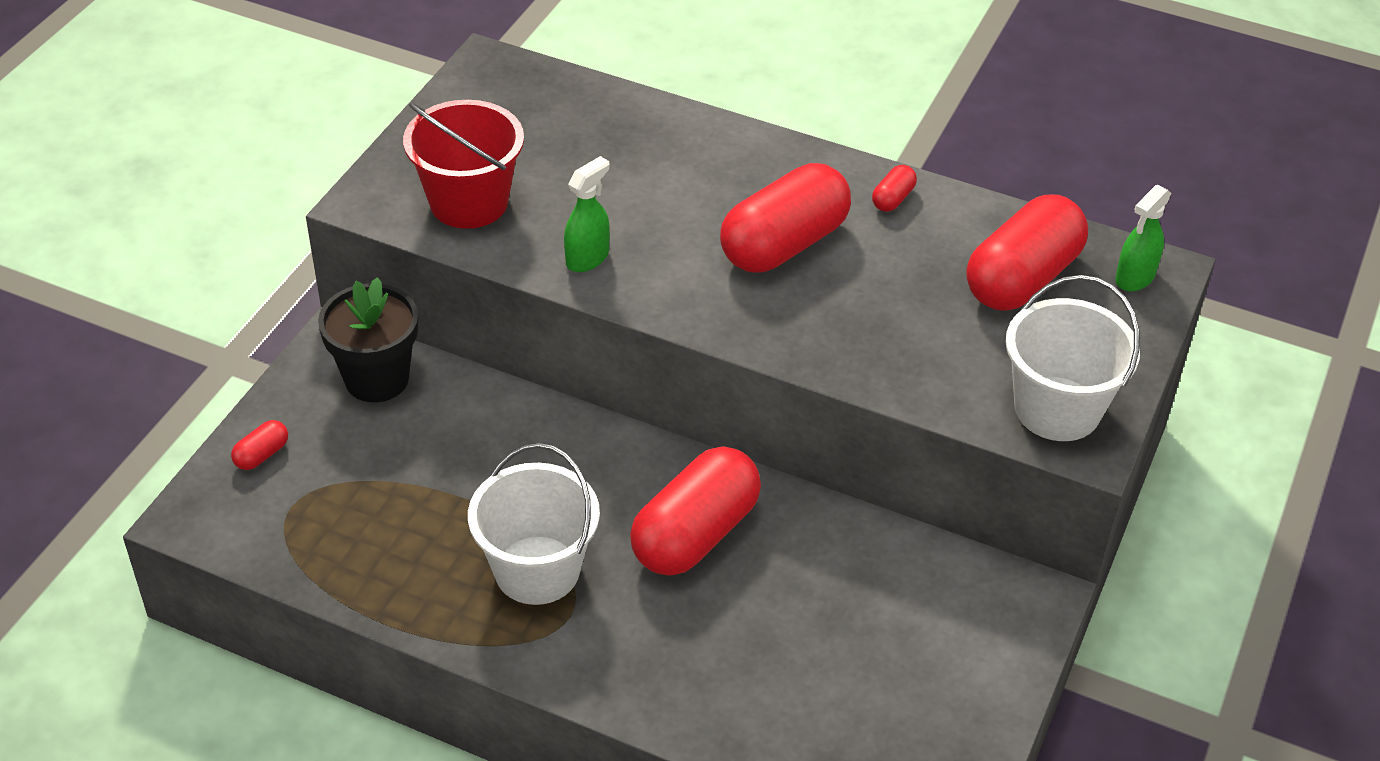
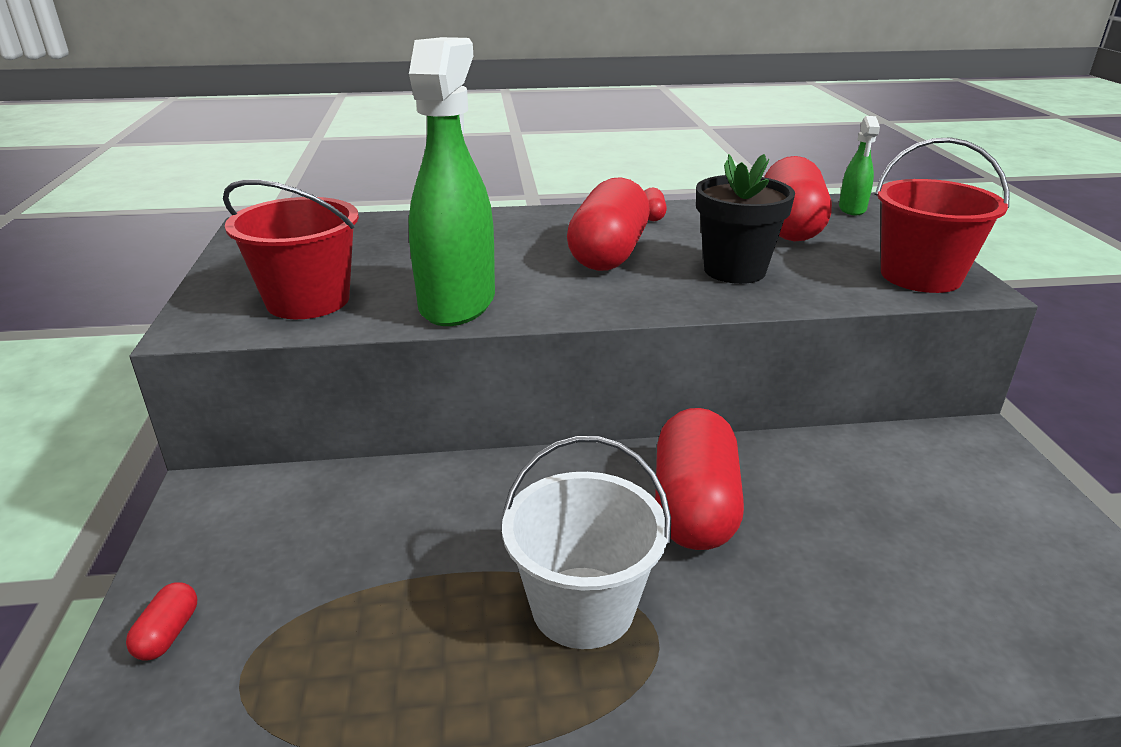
camera: 30 degrees left, 15 degrees down
(377, 379) = (271, 506): black flower pot -> black flower pot (734, 270)
(587, 258) = (457, 303): green spray bottle -> green spray bottle, size x2.12
(1057, 409) = (920, 276): white bucket -> red bucket

